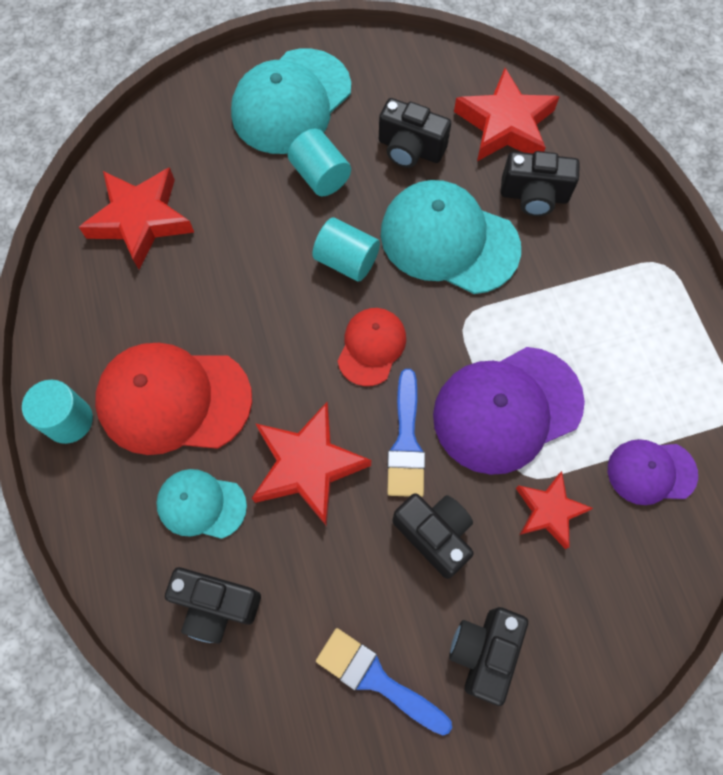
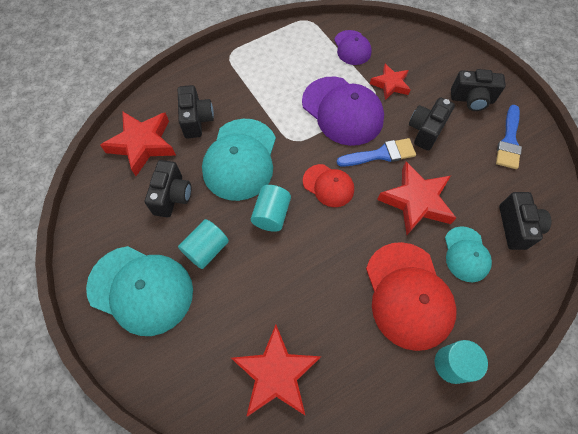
camera: 105 degrees left, 5 degrees down
(371, 347) = (328, 185): red cap -> red cap turned 150 degrees counterclockwise

